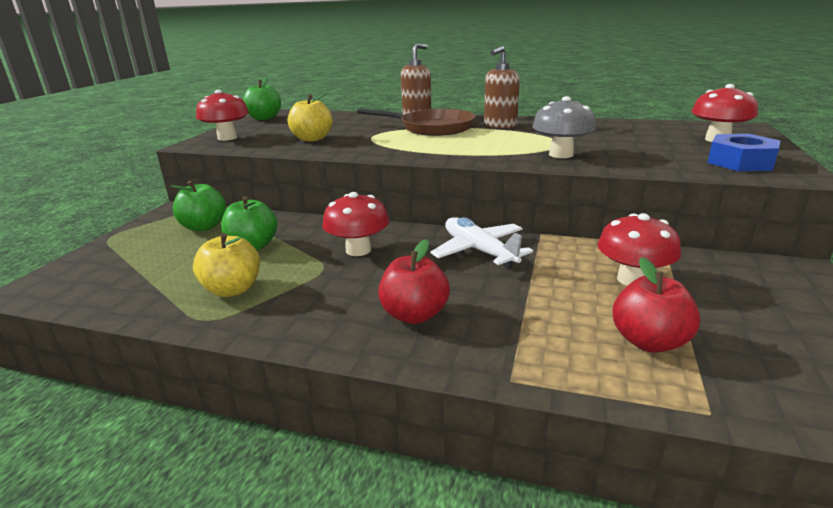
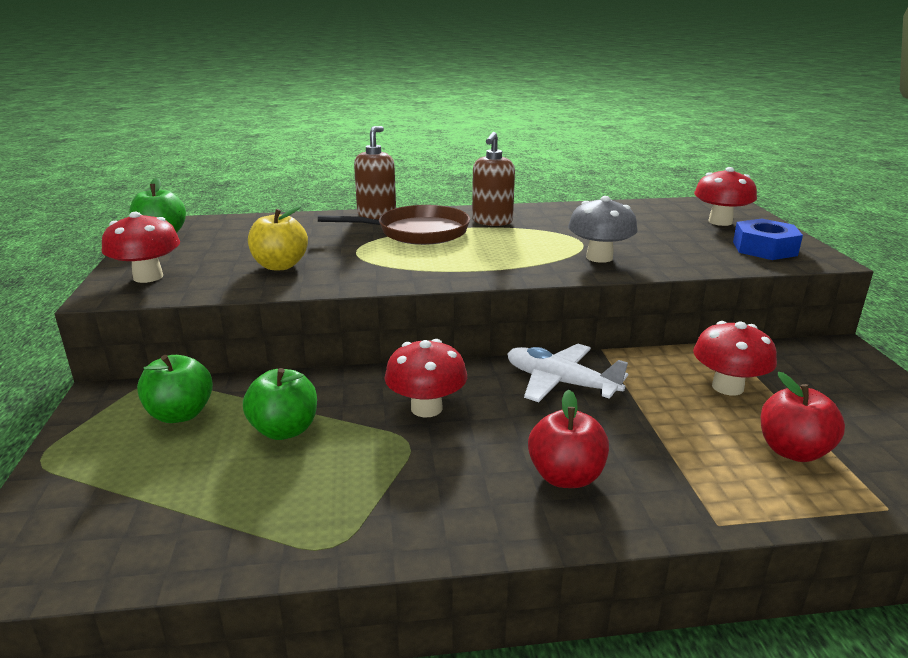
camera: 25 degrees left, 0 degrees up
(233, 289) = (322, 497): yellow apple -> none

